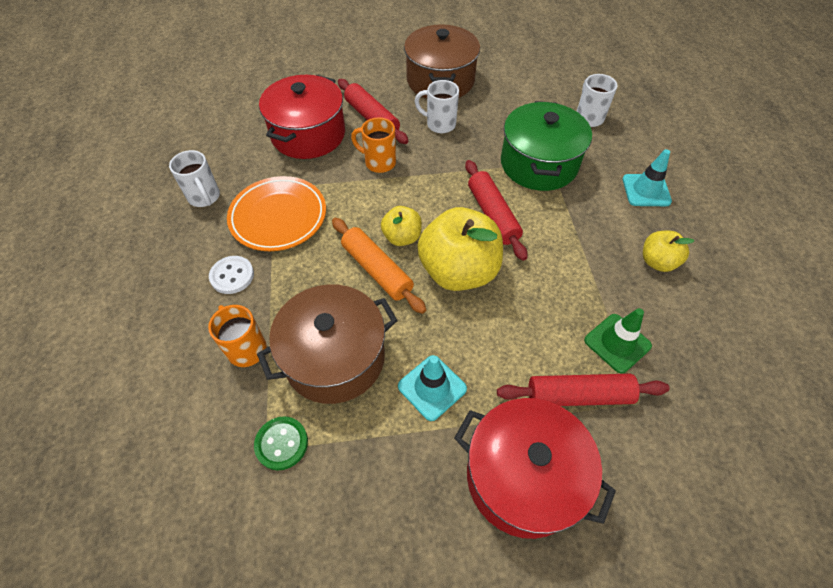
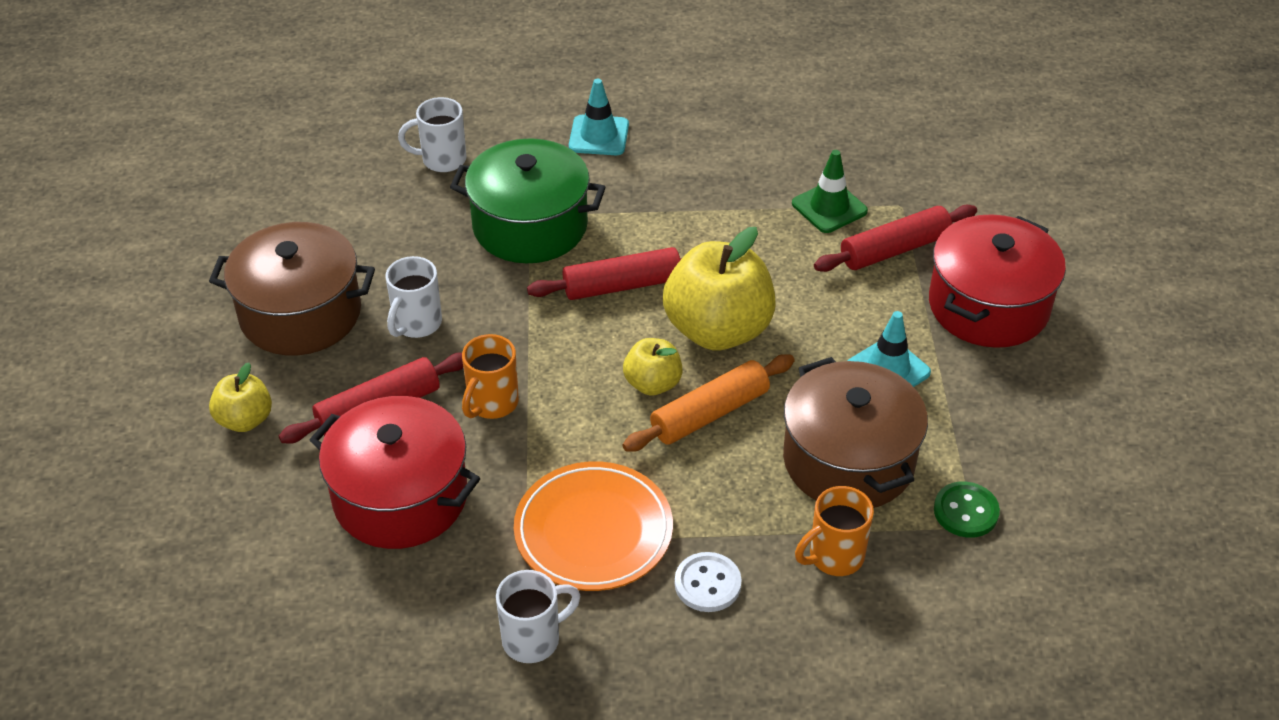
camera: 85 degrees left, 10 degrees down
(578, 395) = (894, 249): red rolling pin -> red rolling pin turned 60 degrees clockwise
(657, 262) = (717, 152): yellow apple -> yellow apple (245, 420)

